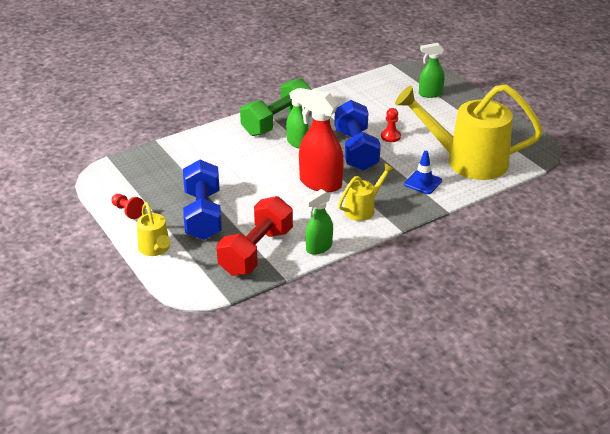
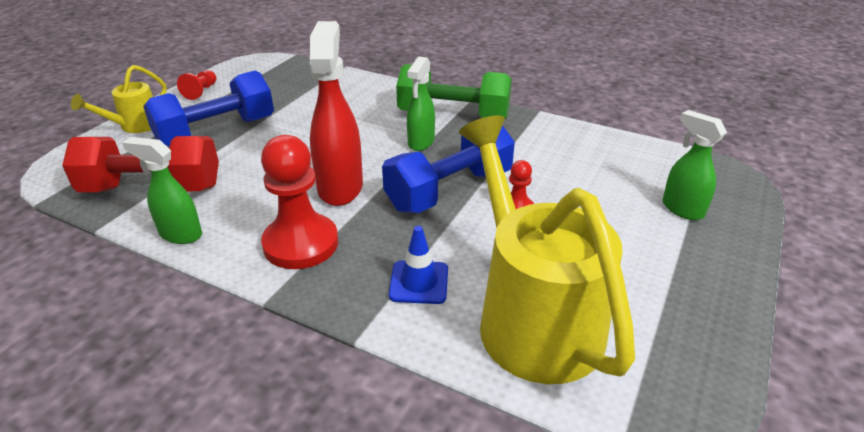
camera: 60 degrees right, 0 degrees up
(363, 209) = (301, 244): yellow watering can -> red pawn

